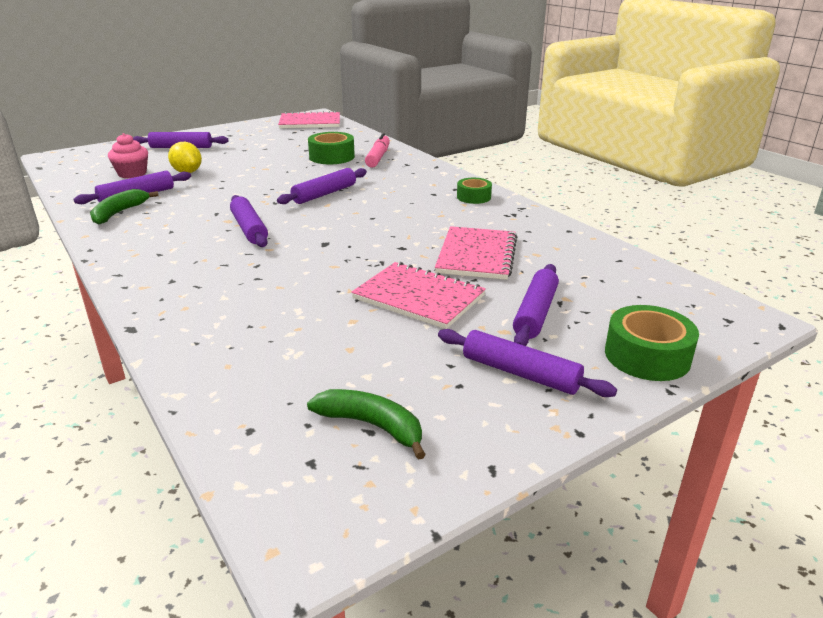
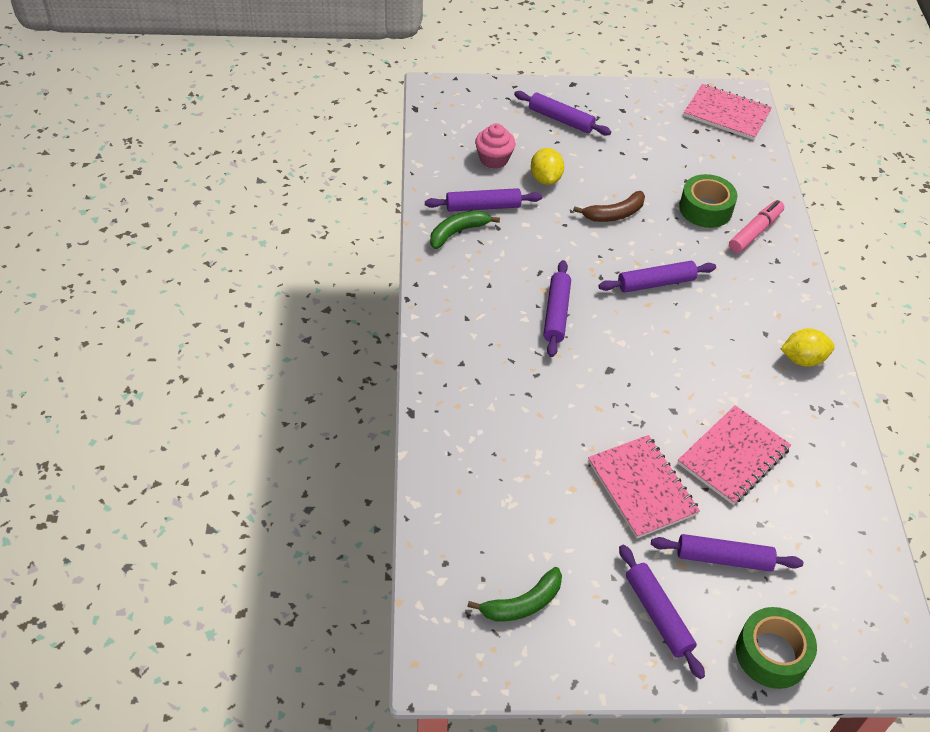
camera: 30 degrees right, 20 degrees up
(261, 174) = (614, 214): none -> brown banana
(372, 426) = (522, 604): green banana -> green banana turned 90 degrees clockwise
(473, 197) = (802, 359): green tape -> yellow lemon
(535, 313) = (723, 559): purple rolling pin -> purple rolling pin turned 45 degrees clockwise

